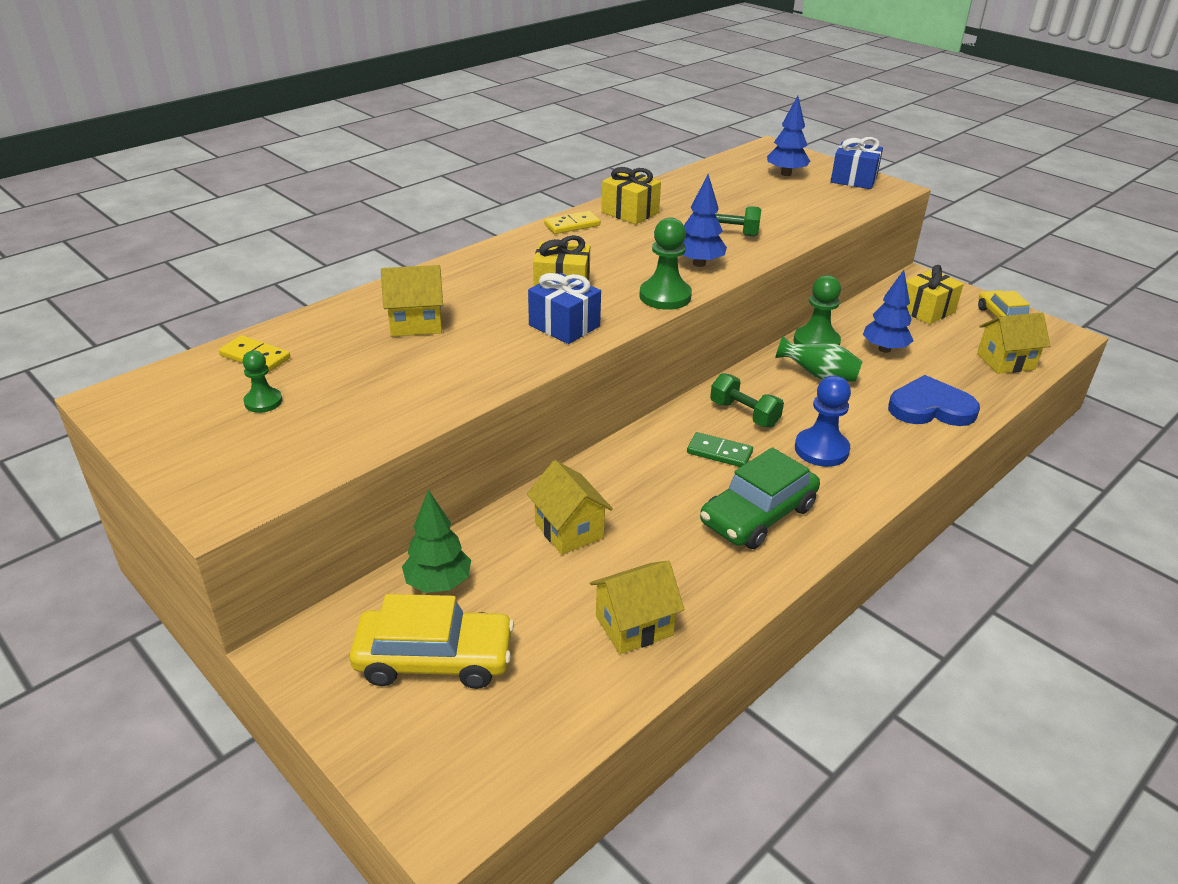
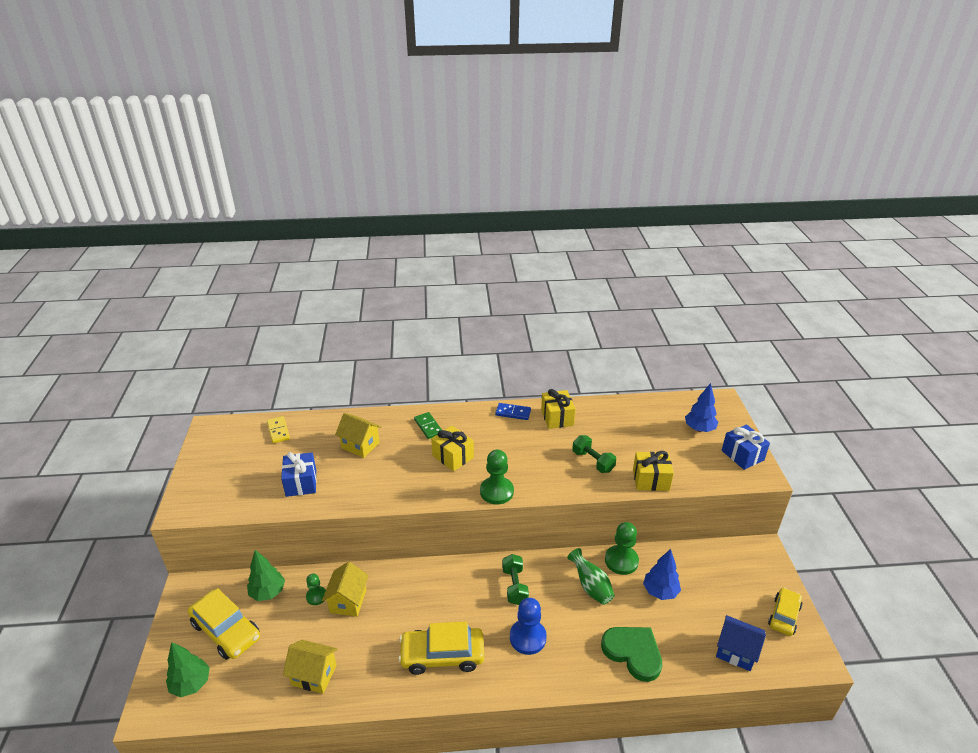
camera: 40 degrees right, 0 degrees up
(263, 402) = (253, 460): green pawn -> green pawn (316, 596)
(468, 749) = (191, 684): none -> green tree
(564, 326) = (422, 484): blue gift -> blue gift (301, 483)
(572, 225) = (513, 413): yellow domino -> blue domino
(699, 264) = (546, 477): blue tree -> none
(719, 453) = (470, 603): green domino -> green domino (428, 427)
(758, 515) = (442, 655): green car -> yellow car
(927, 311) = (732, 578): yellow gift -> yellow gift (651, 480)
(930, 408) = (633, 652): blue heart -> green heart
(1005, 361) = (736, 651): yellow house -> blue house

